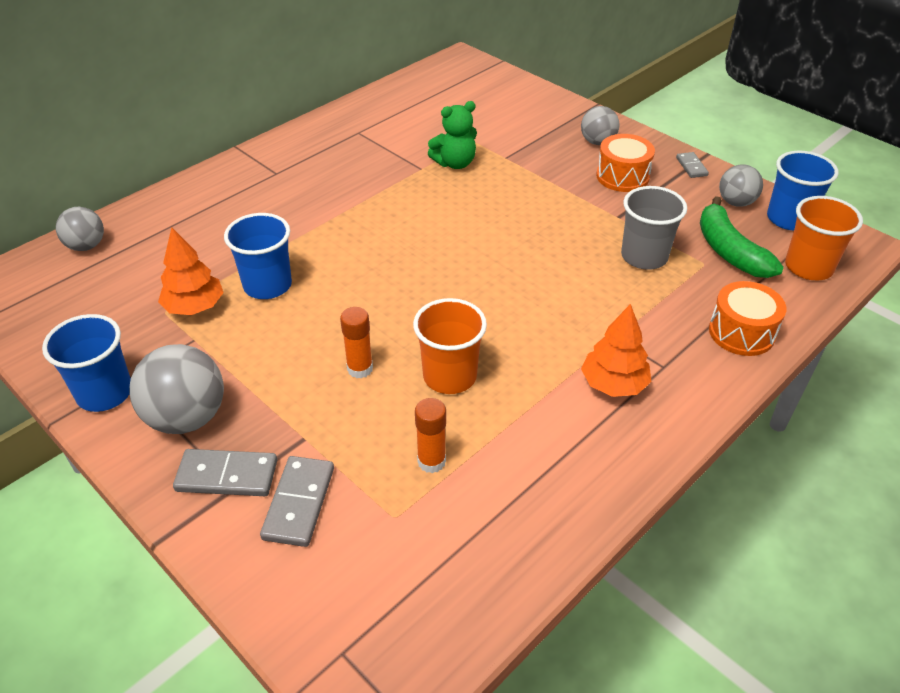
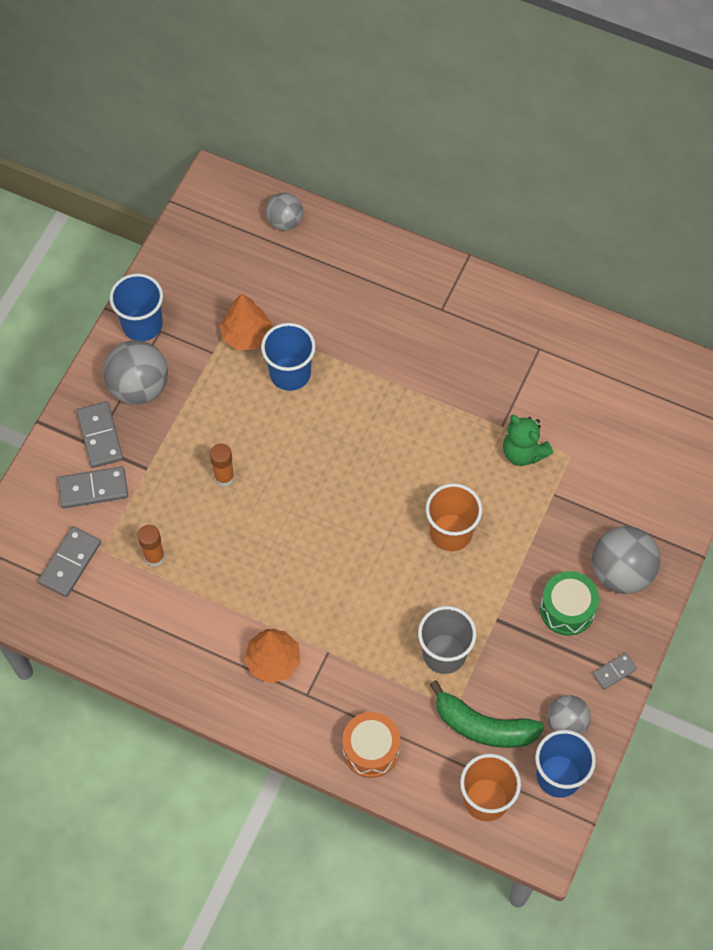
camera: 70 degrees right, 20 degrees up
(396, 560) = (70, 563): none -> grey domino
(449, 376) = (239, 541): orange cup -> orange cup (451, 532)
(597, 142) = (621, 572): grey ball -> grey ball, size x1.63
(622, 176) = (567, 609): orange drum -> green drum
(729, 251) = (483, 726): green banana -> green banana turned 120 degrees counterclockwise

